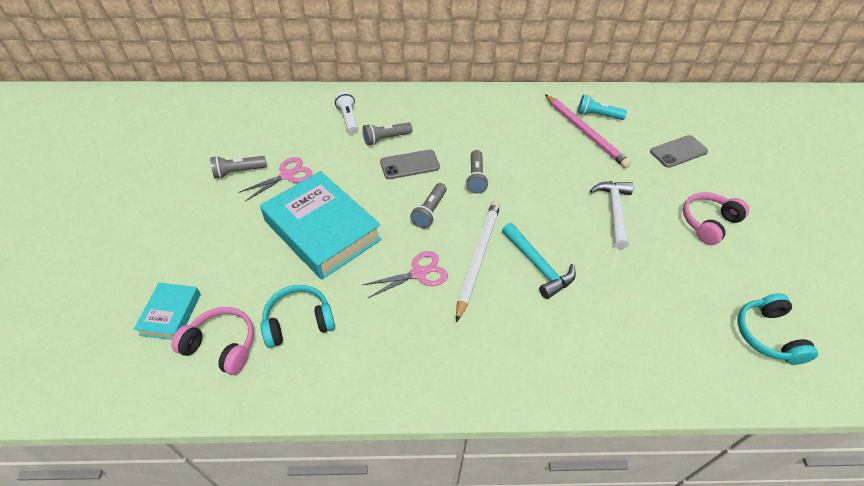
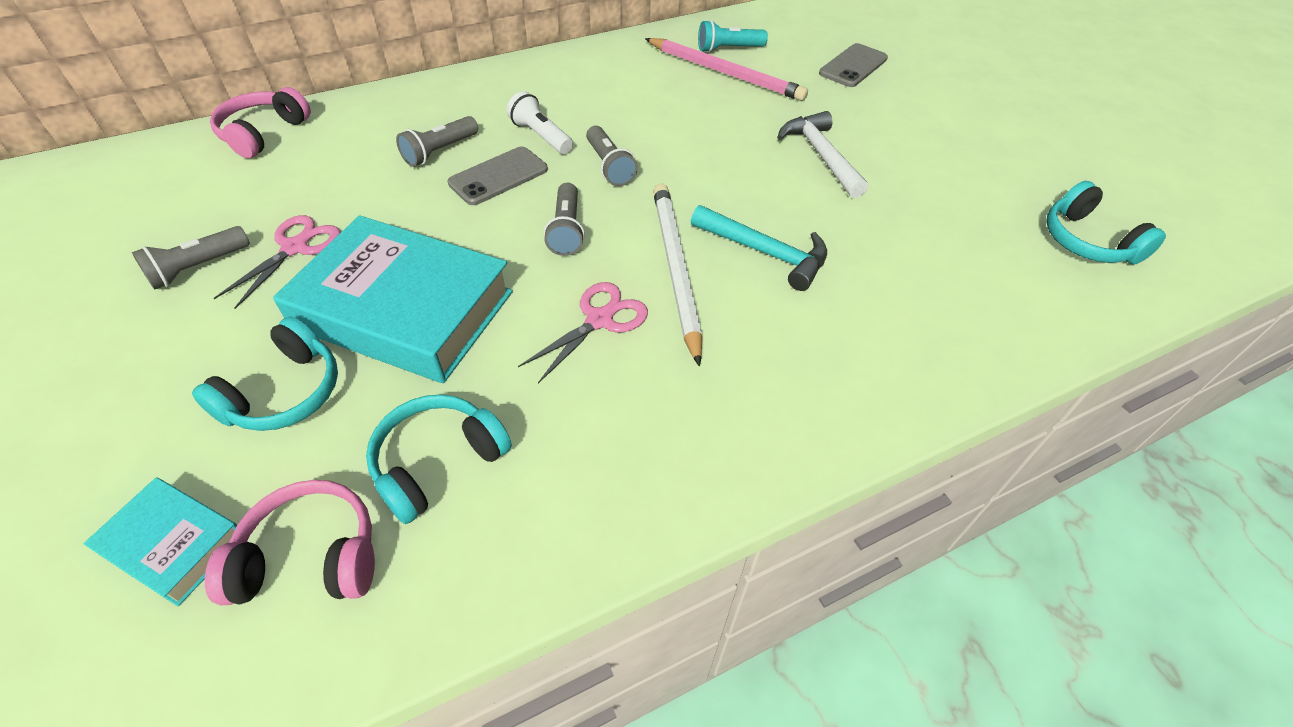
camera: 25 degrees left, 0 degrees up
(171, 314) = (174, 544): turquoise book -> turquoise book turned 45 degrees counterclockwise
(247, 256) = (284, 393): none -> turquoise headphones
(348, 119) = (361, 140): white flashlight -> white flashlight (541, 136)
(708, 223) = (939, 136): pink headphones -> pink headphones (263, 133)

